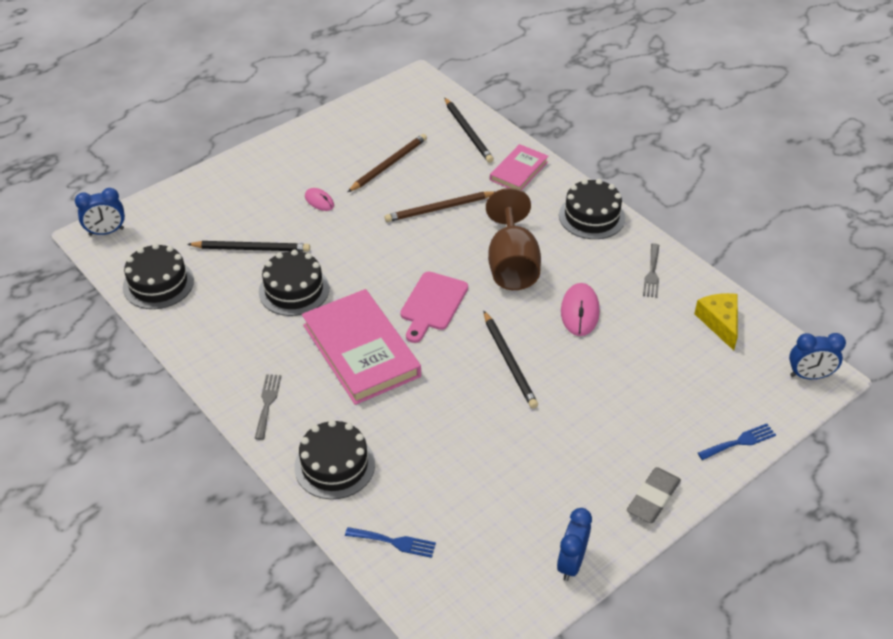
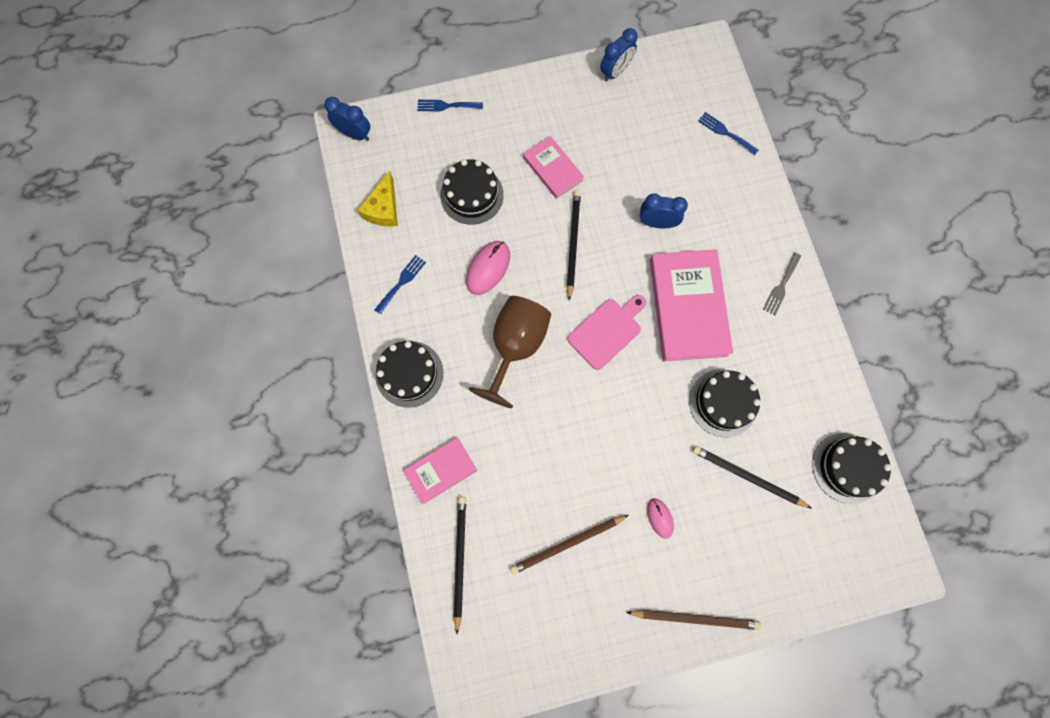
camera: 155 degrees left, 30 degrees up
(106, 232) = (888, 569): blue clock -> blue clock (657, 223)
(334, 465) = (746, 208): black cake -> black cake (472, 195)
(439, 209) = (546, 451): brown pencil -> brown pencil (695, 618)
(575, 423) = (553, 169): none -> pink book
(652, 273) = (401, 282): grey fork -> blue fork
(653, 498) = (534, 91): grey eraser -> none

